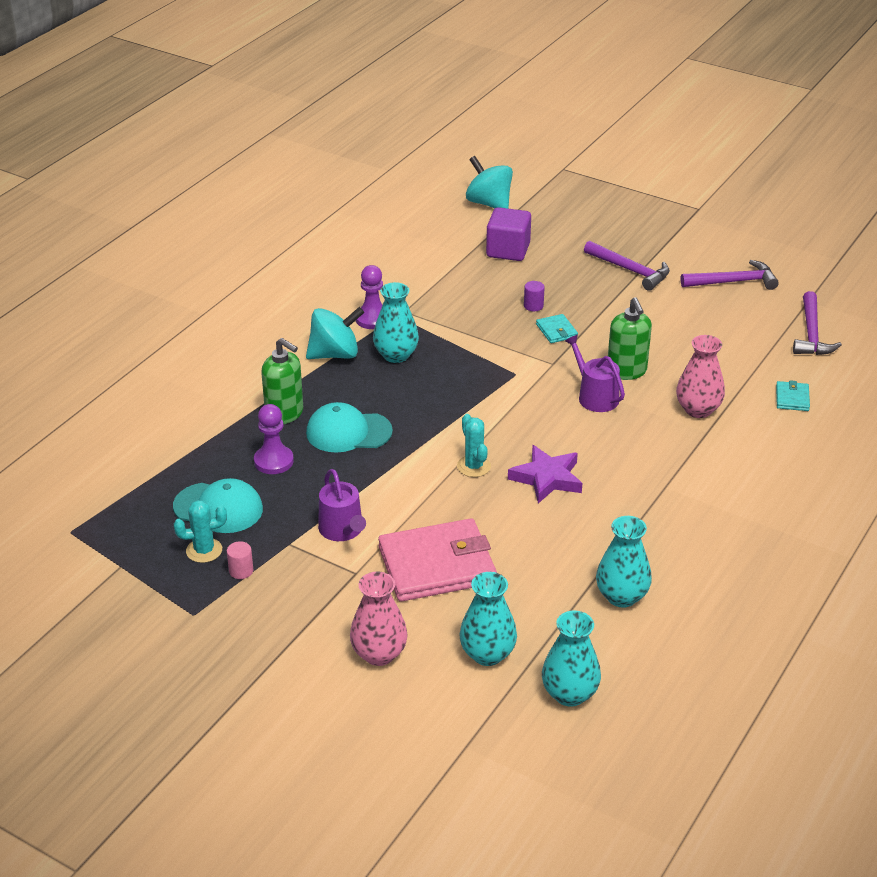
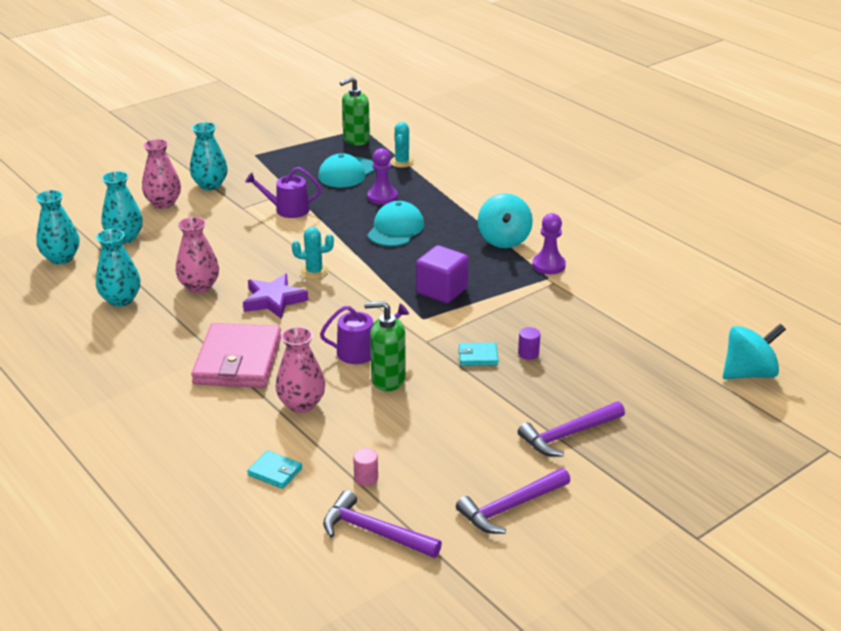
camera: 110 degrees right, 5 degrees down
(204, 550) = (309, 164): turquoise cactus -> turquoise cactus (402, 162)
(241, 571) = (279, 172): pink cylinder -> pink cylinder (366, 478)
(284, 414) = (436, 208): green soap dispenser -> green soap dispenser (356, 140)
(396, 355) = (486, 266): turquoise vase -> turquoise vase (210, 185)
(437, 565) = (222, 236): pink wallet -> pink wallet (238, 360)
(508, 250) = (641, 363): purple cube -> purple cube (442, 291)
(556, 543) = (199, 287): none -> pink vase
(733, 282) = (511, 507): purple hammer -> purple hammer turned 45 degrees clockwise

